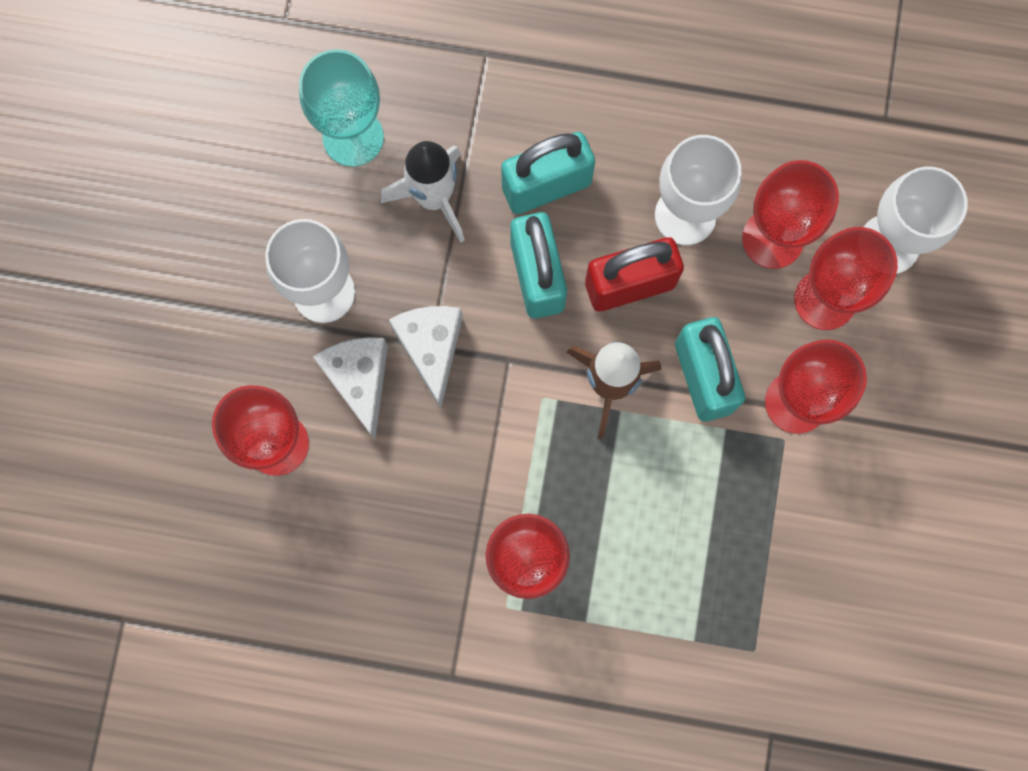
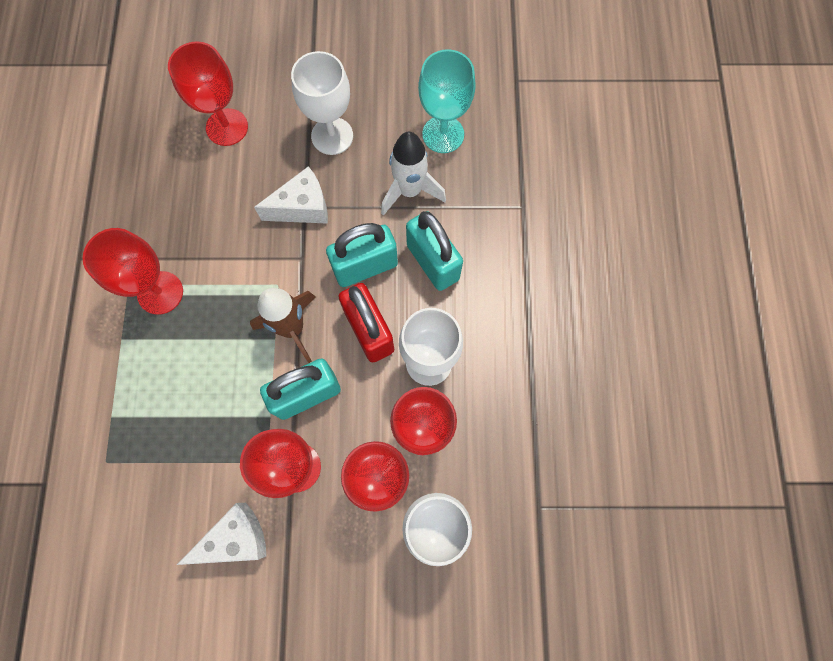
camera: 80 degrees right, 5 degrees down
(359, 381) = (274, 168): white cheese -> white cheese (236, 538)

